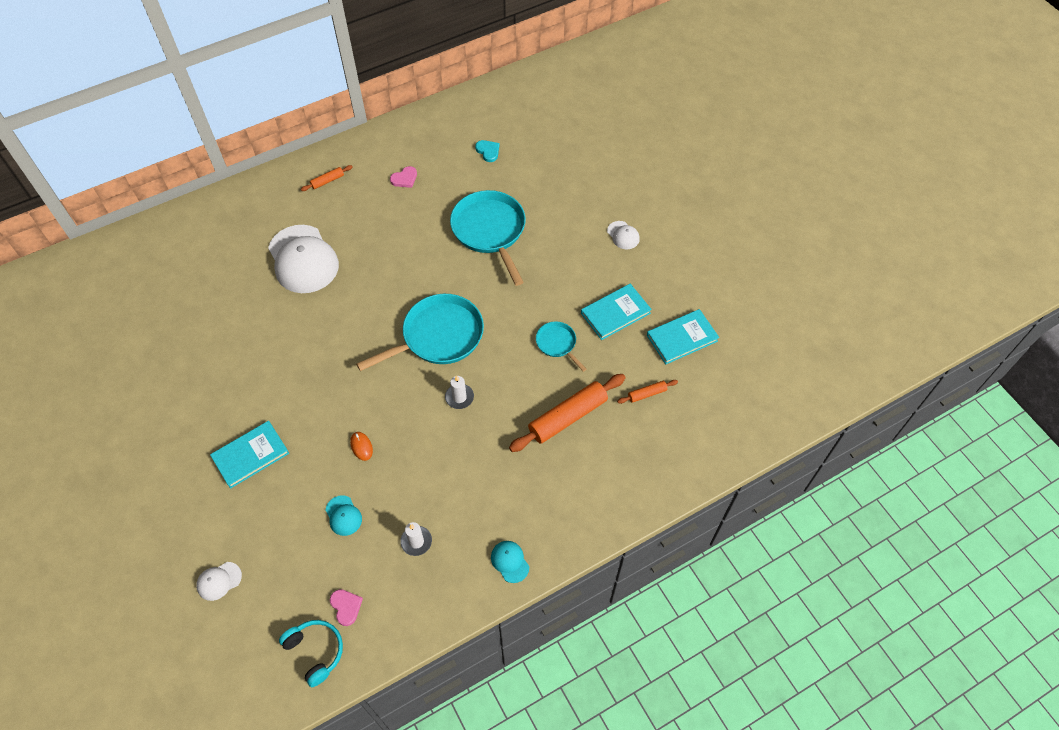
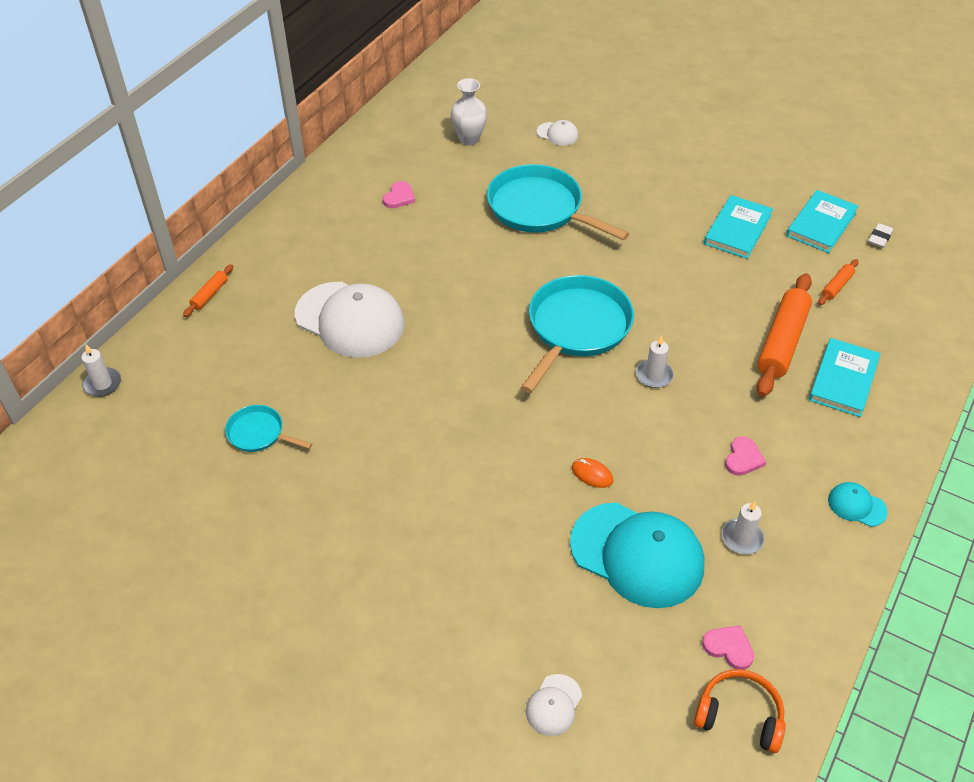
camera: 30 degrees left, 10 degrees down
(133, 235) = (102, 384): none -> white candle
(251, 455) = (469, 548): turquoise book -> turquoise book (843, 380)
(315, 651) = (739, 716): turquoise headphones -> orange headphones
(327, 181) = (310, 233): orange rolling pin -> orange rolling pin (210, 295)
(343, 515) = (637, 555): turquoise cap -> turquoise cap, size x2.29
(465, 488) = (743, 458): none -> pink heart
(488, 151) = (469, 139): turquoise heart -> white vase
(557, 344) = (707, 281): turquoise pan -> turquoise pan (259, 433)
(623, 235) = (679, 160): white cap -> white cap (557, 134)
(716, 371) = (879, 238): none -> white eraser

